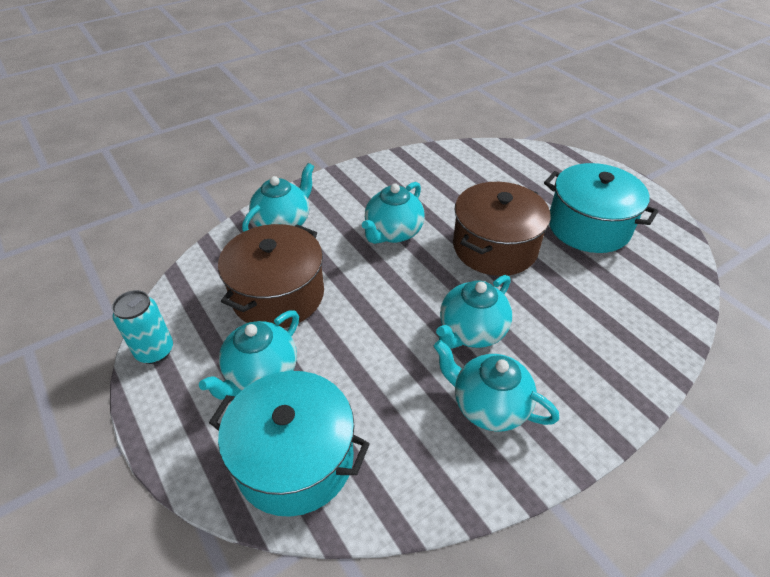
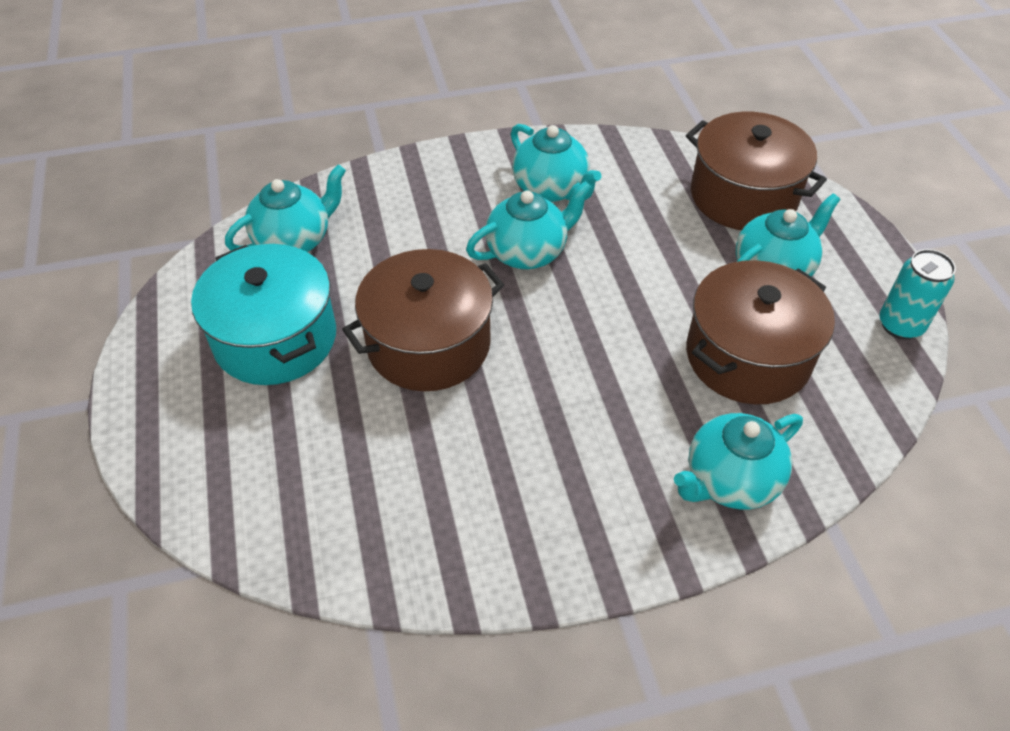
camera: 160 degrees left, 5 degrees up
(295, 459) = (743, 196): turquoise pot -> brown pot
(393, 233) = (559, 409): turquoise teapot -> turquoise teapot (294, 240)

